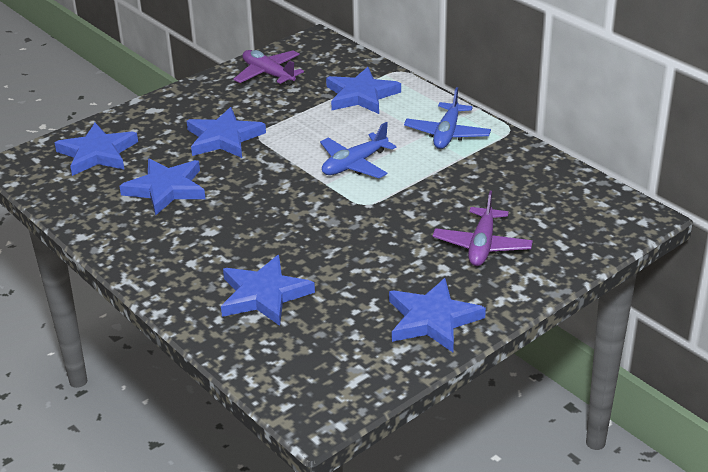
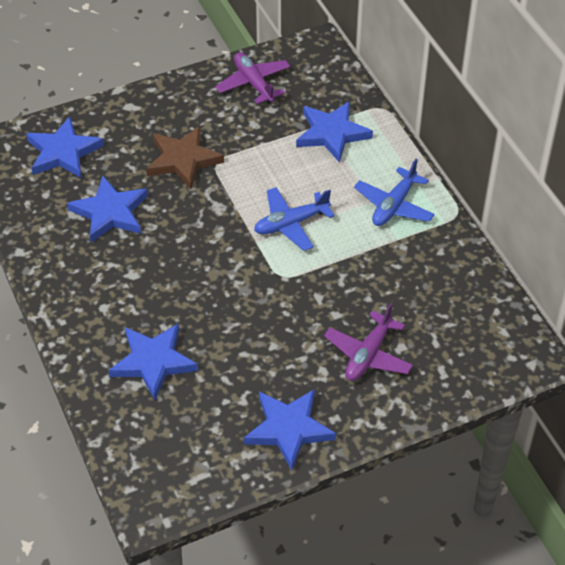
camera: 15 degrees right, 15 degrees up
(224, 138) = (183, 160): blue star -> brown star

